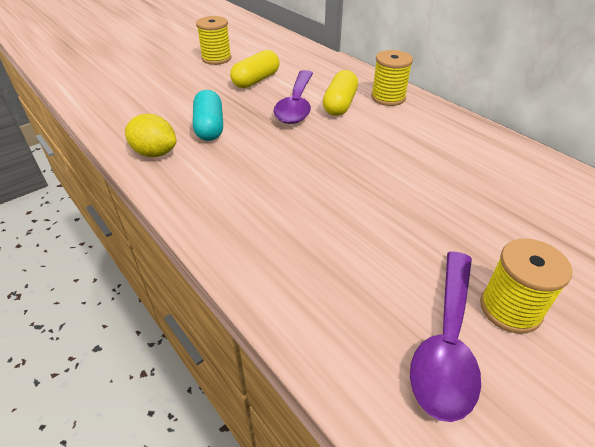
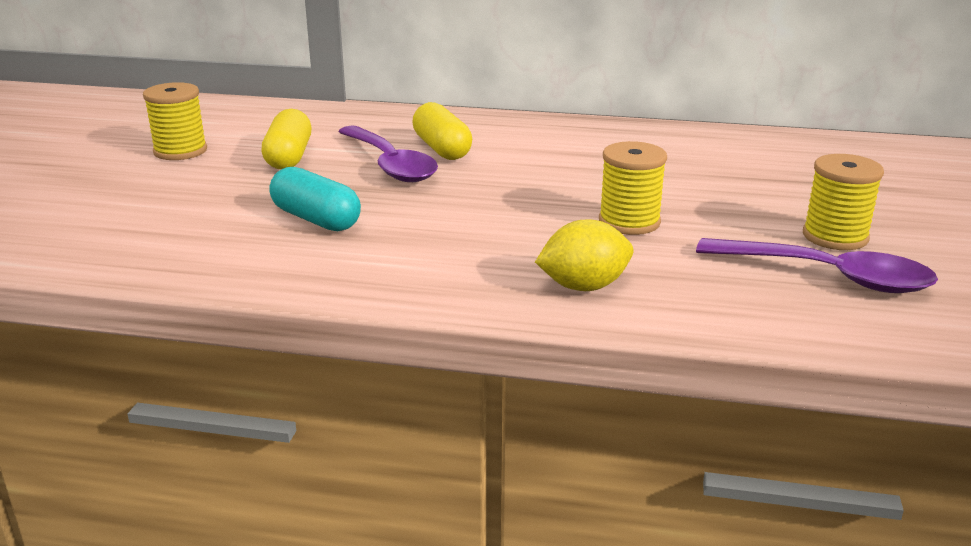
camera: 40 degrees left, 15 degrees down
(155, 153) = (290, 267): yellow lemon -> yellow lemon (584, 286)
(388, 98) = (485, 127): yellow spool -> yellow spool (629, 222)
(446, 343) = (828, 276): purple spoon -> purple spoon turned 45 degrees counterclockwise

